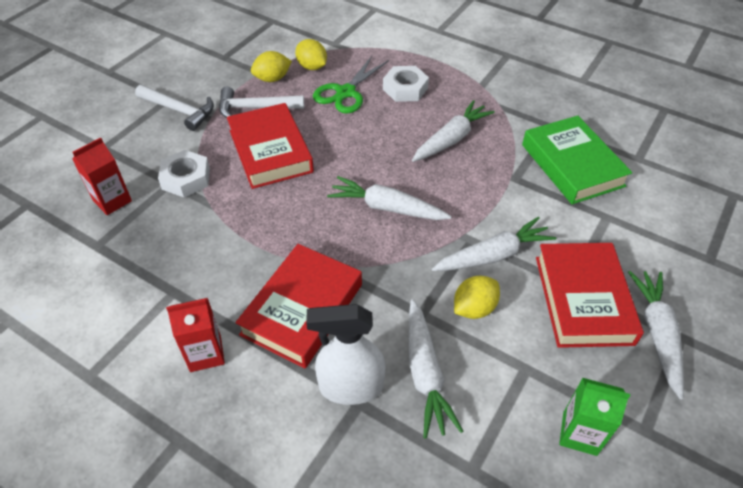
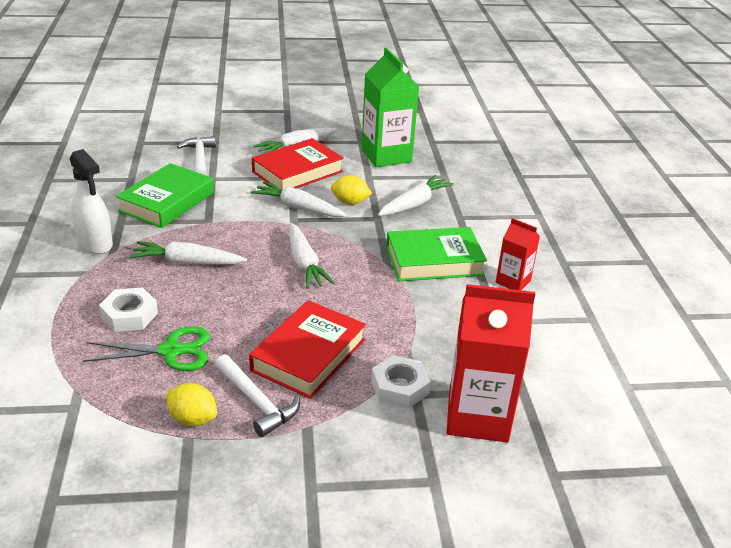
camera: 130 degrees left, 15 degrees down
(112, 201) = (478, 417): red carton -> red carton, size x1.87
(180, 110) = (319, 460): white hammer -> white hammer (199, 159)
(302, 309) = (434, 260): red book -> green book
(312, 67) = (142, 399): yellow lemon -> none
(350, 387) = (455, 223): white spray bottle -> white spray bottle (95, 243)
(579, 433) = (386, 156): green carton -> green carton, size x1.87

